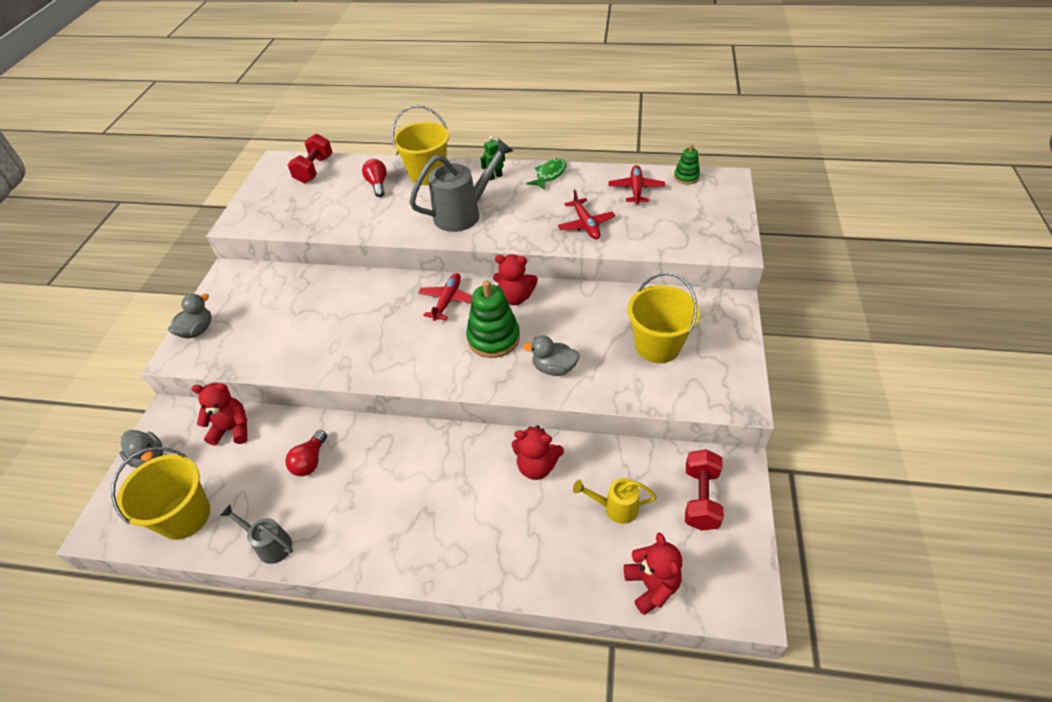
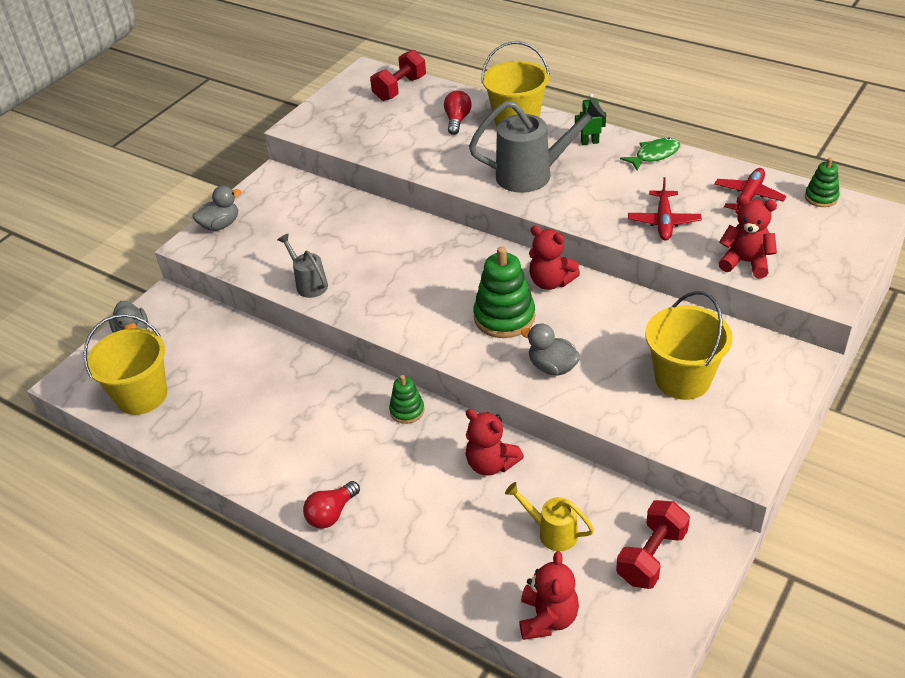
camera: 25 degrees right, 5 degrees down
(232, 429) = (215, 331): red teddy bear -> red teddy bear (745, 262)
(270, 544) = (203, 446): grey watering can -> grey watering can (309, 284)
(310, 461) = (272, 384): red light bulb -> red light bulb (331, 513)
(443, 444) = (407, 411): none -> green stacking toy
(447, 301) = (476, 265): red plane -> none

